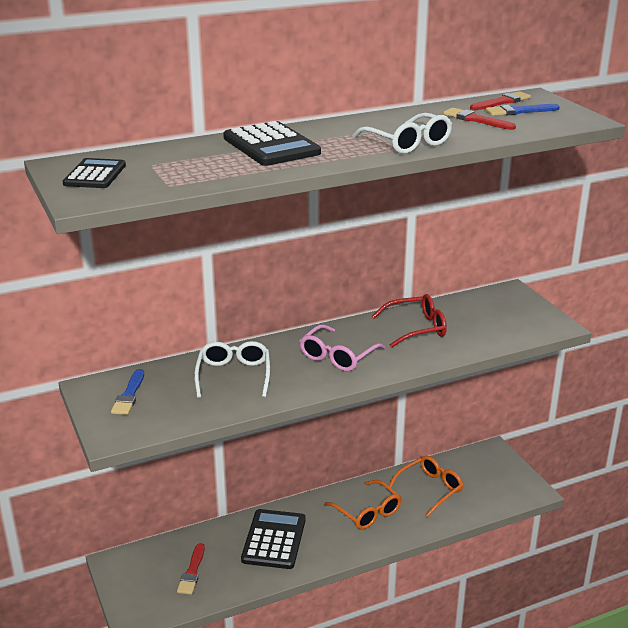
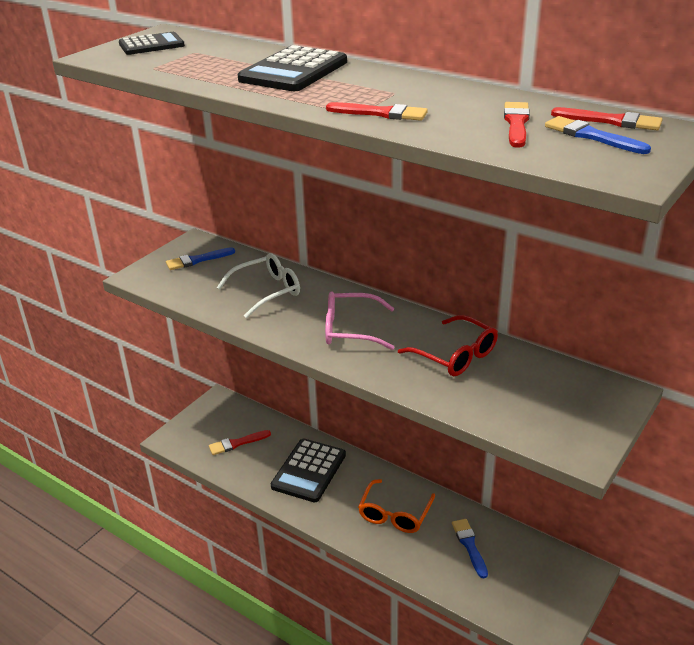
camera: 60 degrees right, 5 degrees up
(274, 540) = (309, 471): black calculator -> black calculator turned 135 degrees clockwise
(408, 143) = (381, 113): white glasses -> red brush
(430, 489) = (469, 545): orange glasses -> blue brush

